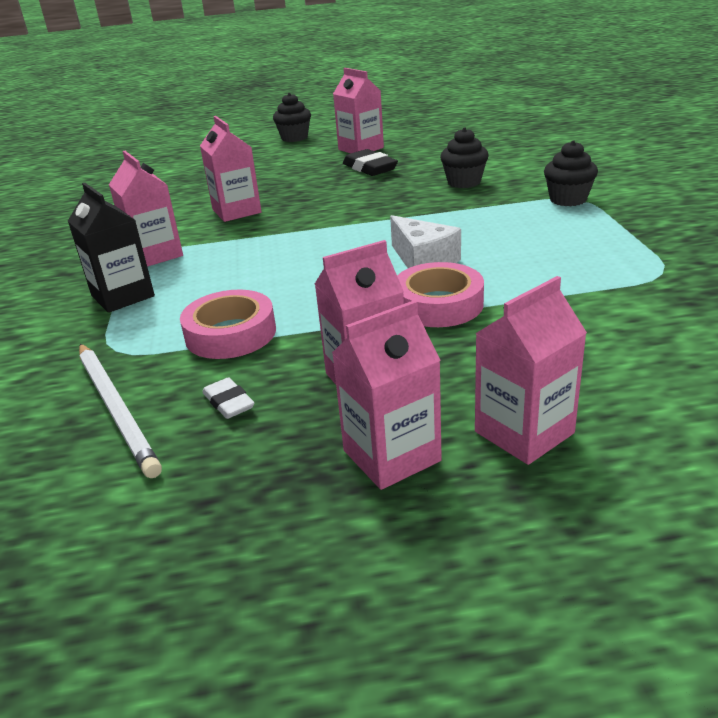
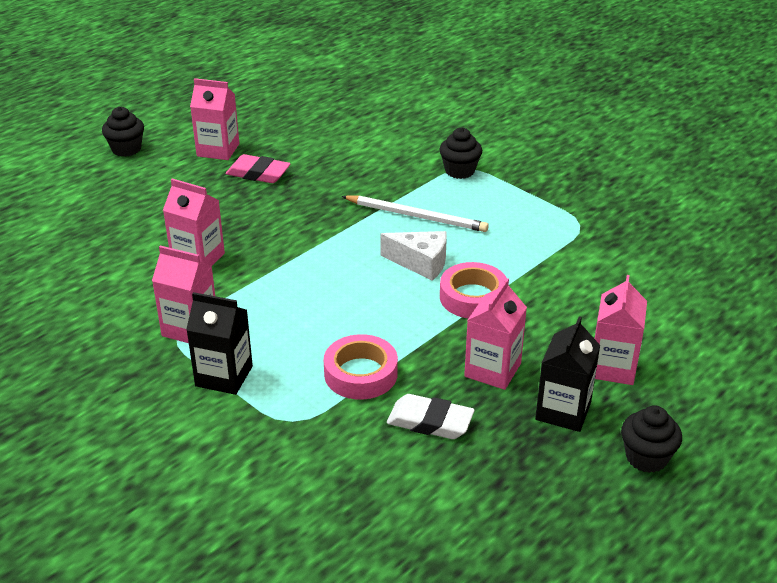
camera: 40 degrees left, 5 degrees up
(116, 409) = (362, 459): white pencil -> white pencil (416, 216)
(229, 402) = (430, 422): white eraser -> white eraser, size x1.67
(370, 168) = (258, 173): black eraser -> pink eraser
(391, 456) = (563, 411): pink carton -> black carton
(464, 182) = (361, 171): black cupcake -> black cupcake (646, 457)

